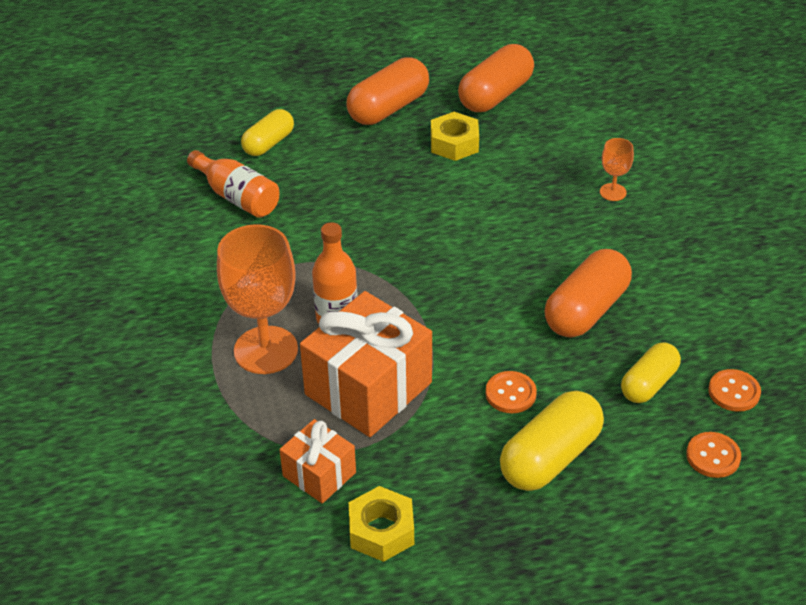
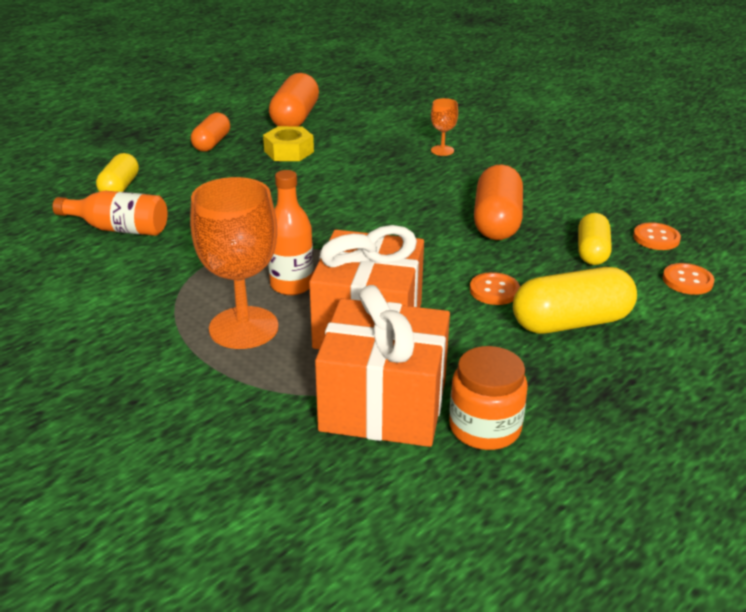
camera: 30 degrees left, 10 degrees down
(319, 474) = (383, 405): orange gift -> orange gift, size x1.85
(381, 531) = (485, 427): yellow nut -> orange jar
(388, 108) = (212, 143): orange capsule -> orange capsule, size x0.64
(550, 457) = (571, 322): yellow capsule -> yellow capsule turned 60 degrees clockwise

